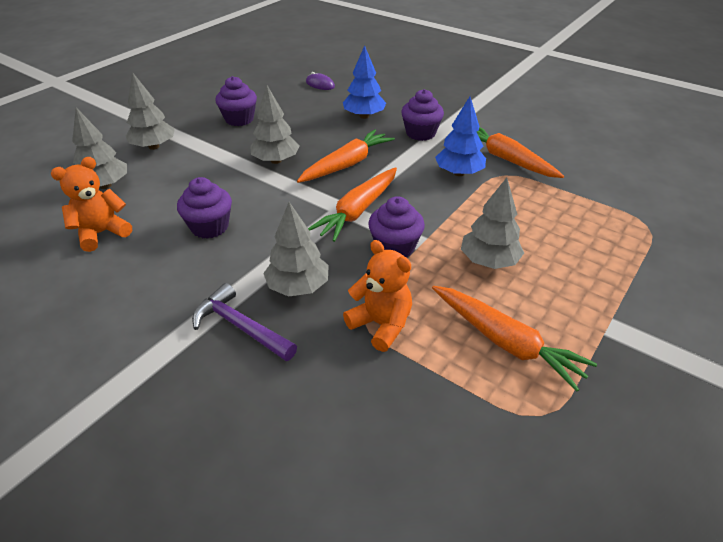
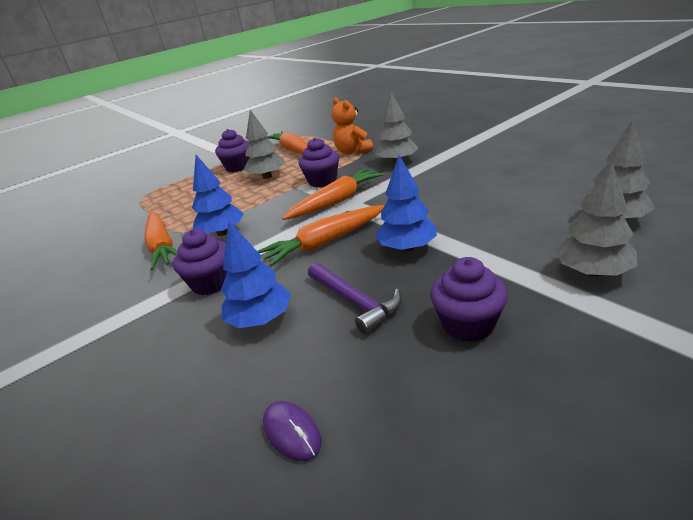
camera: 160 degrees left, 10 degrees down
(102, 233) = (571, 181): orange teddy bear -> none
(210, 227) = (469, 188): purple cupcake -> purple cupcake (238, 167)
(241, 327) = (434, 147): purple hammer -> purple hammer (355, 302)
(276, 160) = (407, 248): grey tree -> blue tree

